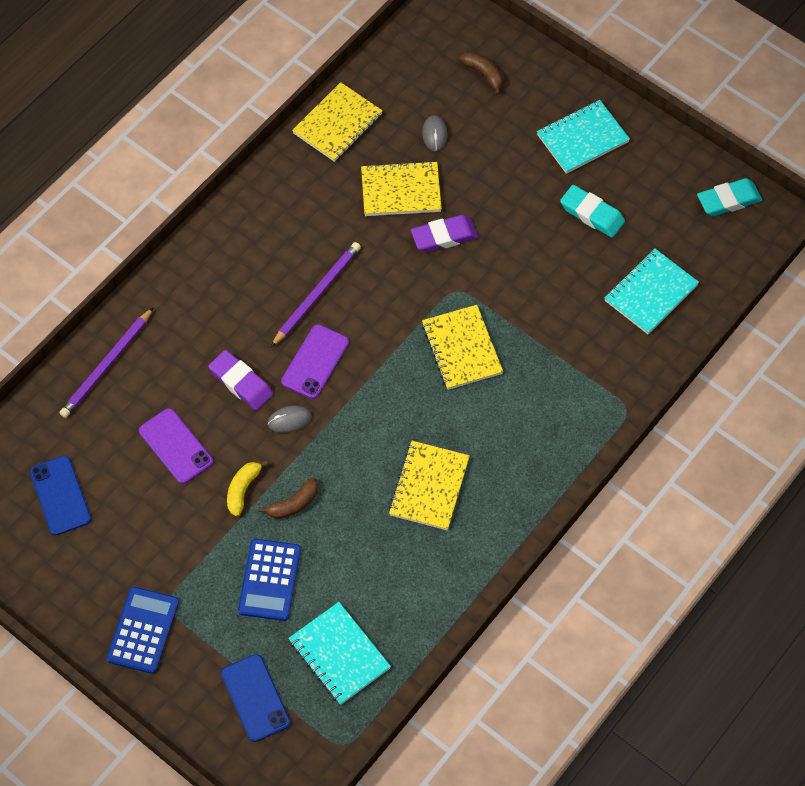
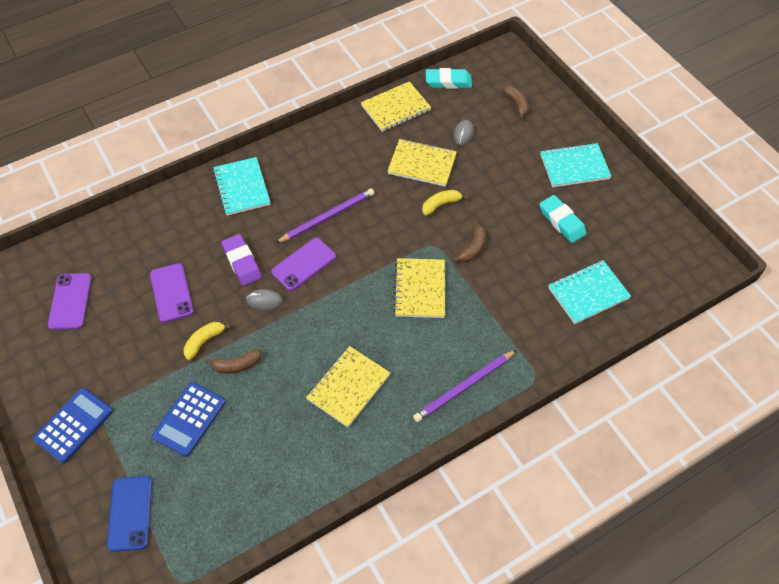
camera: 20 degrees right, 5 degrees down
(60, 495) = (70, 301): blue phone -> purple phone
(107, 365) = (153, 220): purple pencil -> purple pencil (464, 387)
(339, 654) = (214, 501): turquoise notebook -> turquoise notebook (241, 188)
(444, 236) = (440, 204): purple eraser -> yellow banana
(502, 280) = (472, 249): none -> brown banana
(728, 200) = (676, 243): turquoise eraser -> turquoise eraser (448, 81)

